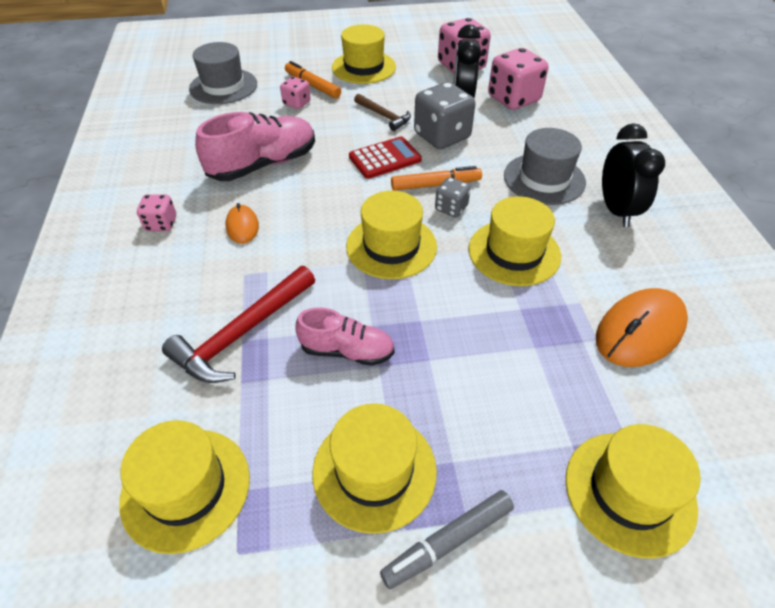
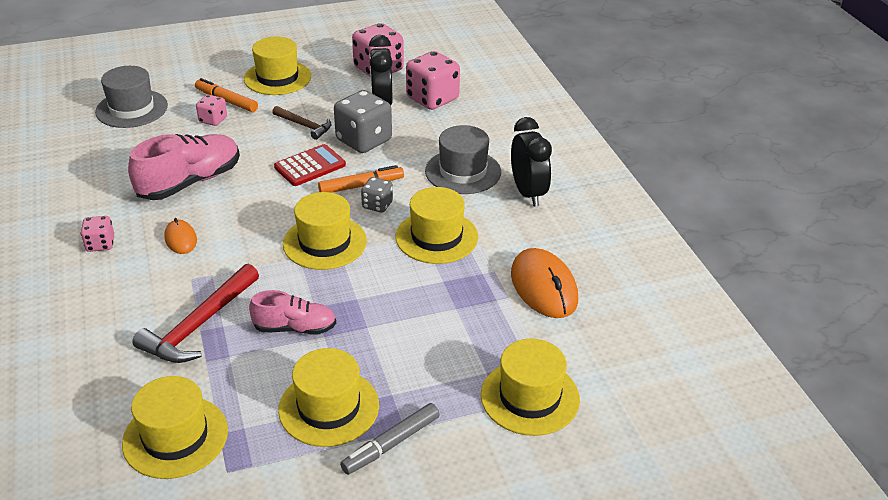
camera: 10 degrees left, 10 degrees down
(640, 330) = (544, 287): orange mouse -> orange mouse turned 60 degrees counterclockwise

